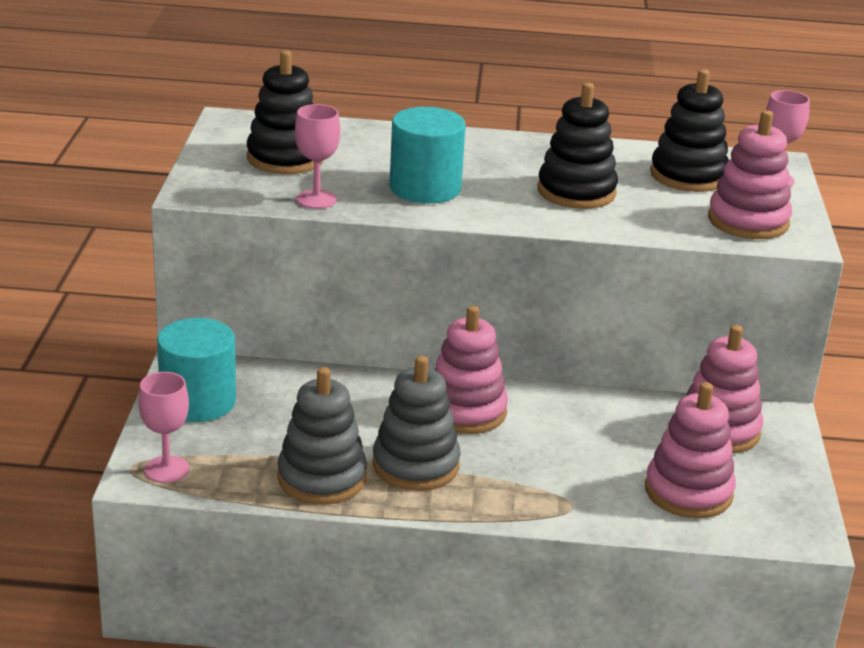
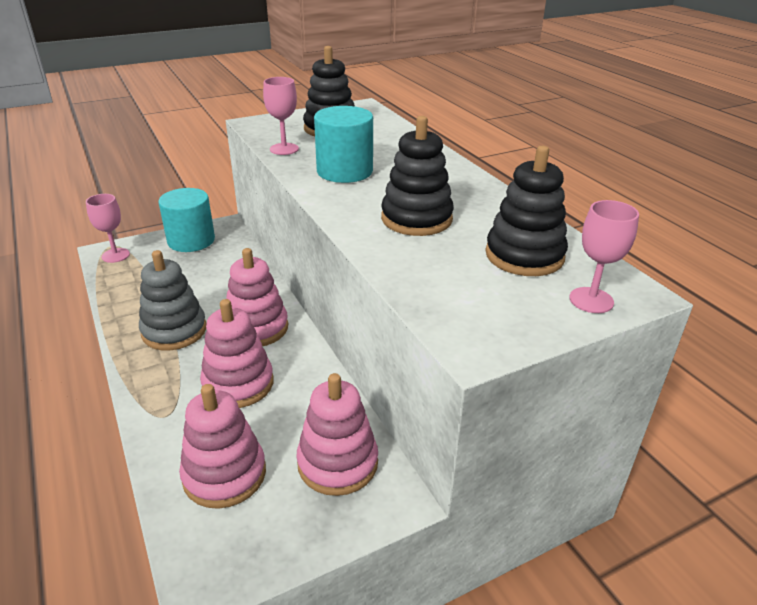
camera: 60 degrees right, 5 degrees up
(322, 478) = (137, 303): grey stacking toy -> none
(748, 221) = (474, 307): pink stacking toy -> pink stacking toy (238, 384)

